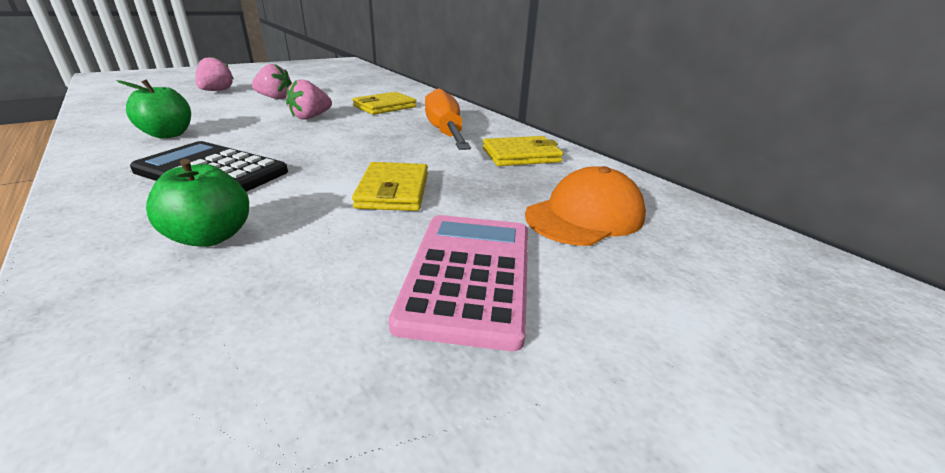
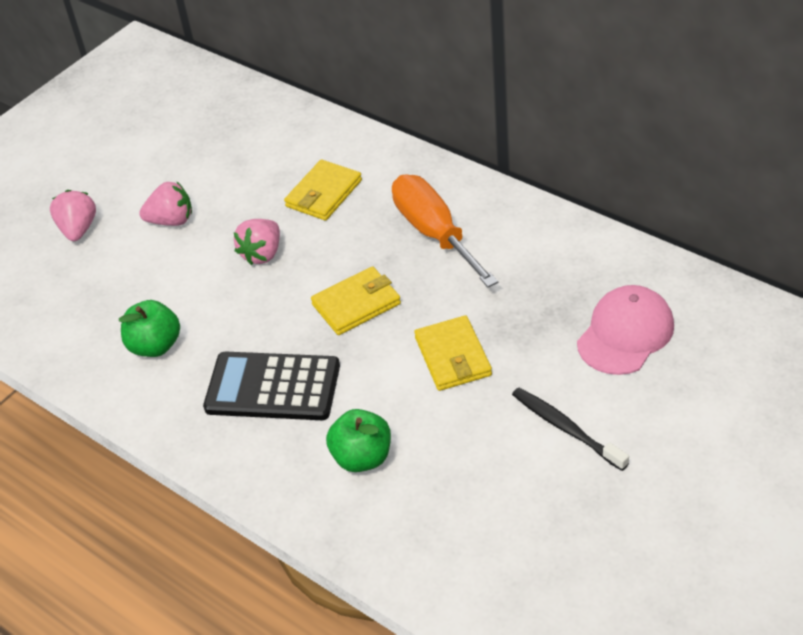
camera: 10 degrees left, 15 degrees up
(469, 275) = (566, 428): pink calculator -> black toothbrush
(521, 155) = (536, 254): yellow wallet -> yellow wallet (356, 304)
(585, 215) = (625, 334): orange cap -> pink cap

